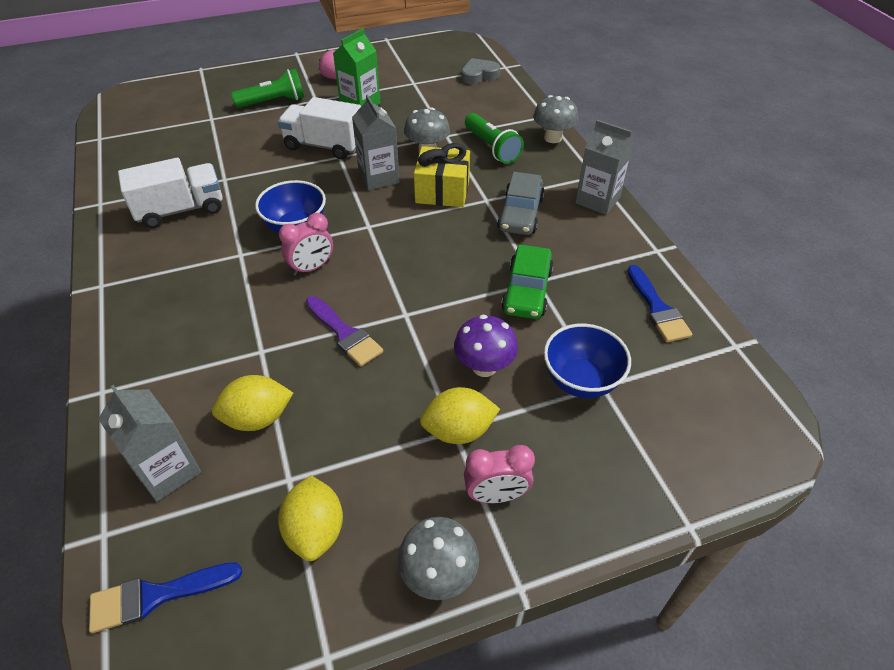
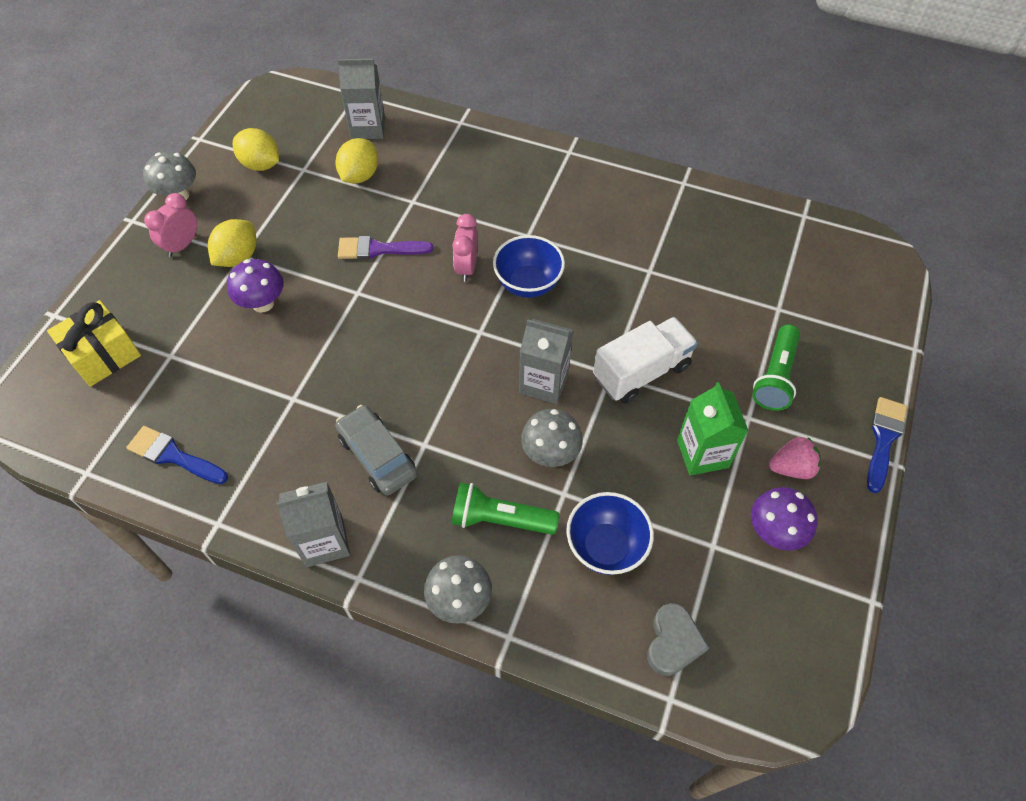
camera: 130 degrees right, 10 degrees up
(156, 596) = (300, 99): blue brush -> blue brush (884, 439)
(181, 210) = (626, 225): white truck -> none
(382, 71) = (774, 532): none -> purple mushroom
(442, 191) = (472, 418): yellow gift -> yellow gift (103, 355)
(527, 291) = (292, 383): green car -> none
(581, 380) = (188, 347): blue bowl -> blue bowl (605, 547)

